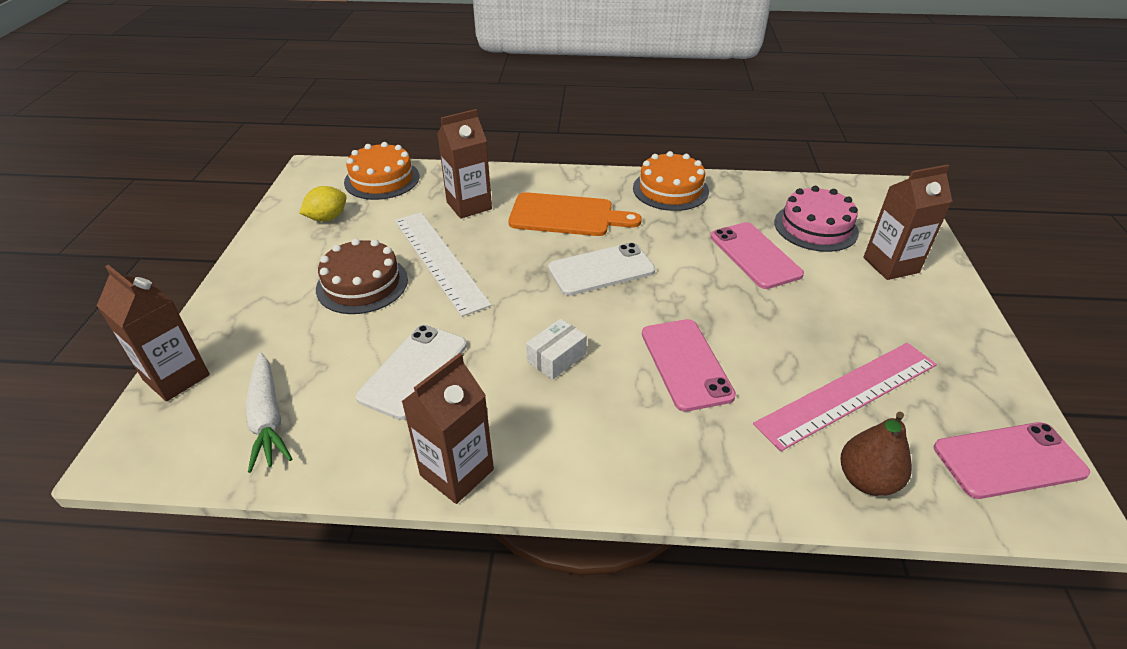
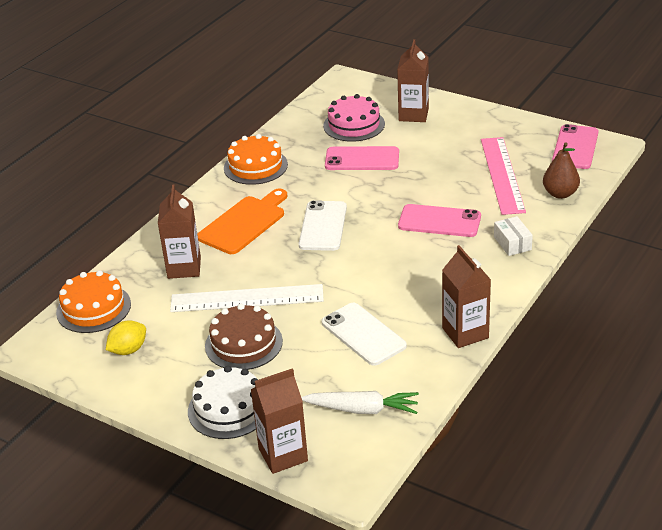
camera: 60 degrees left, 5 degrees down
(250, 310) = (229, 408): none -> white cake
(327, 218) = (128, 350): yellow lemon -> yellow lemon turned 60 degrees clockwise
(556, 358) = (396, 270): white box -> white box (512, 243)

